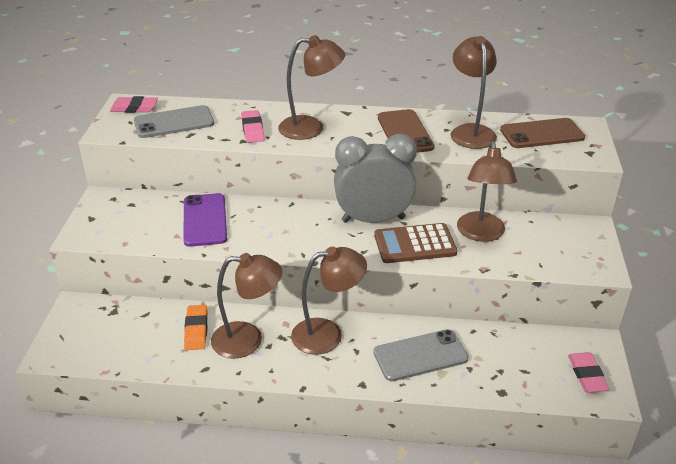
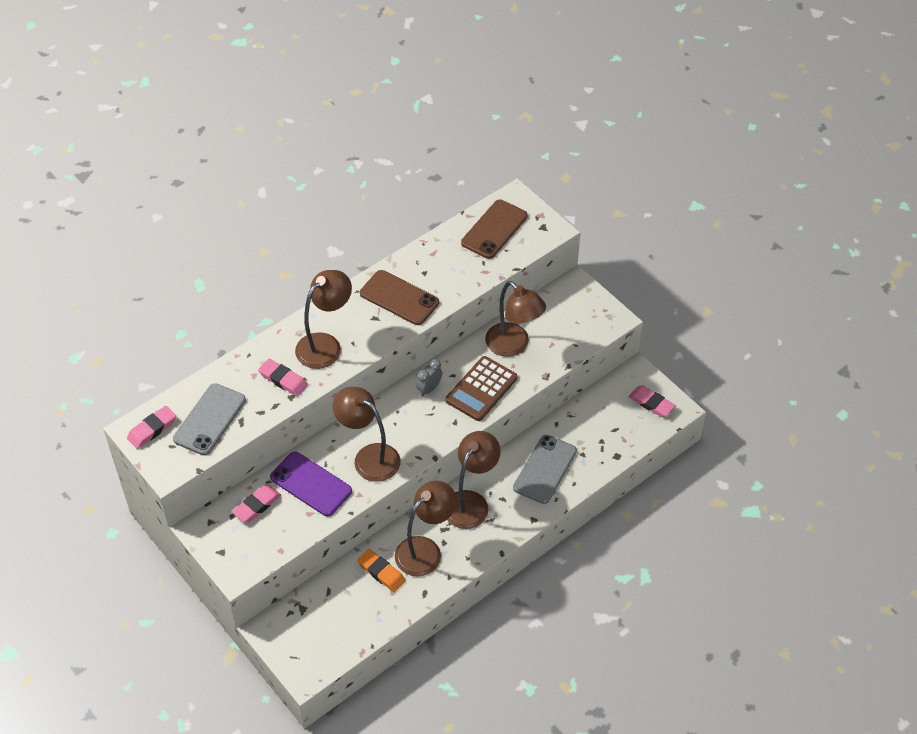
camera: 45 degrees left, 15 degrees up
(153, 209) = (257, 505): none -> pink eraser
(373, 219) = (429, 389): grey clock -> grey clock, size x0.41
(470, 131) = (444, 263): brown lamp -> brown lamp (369, 457)

